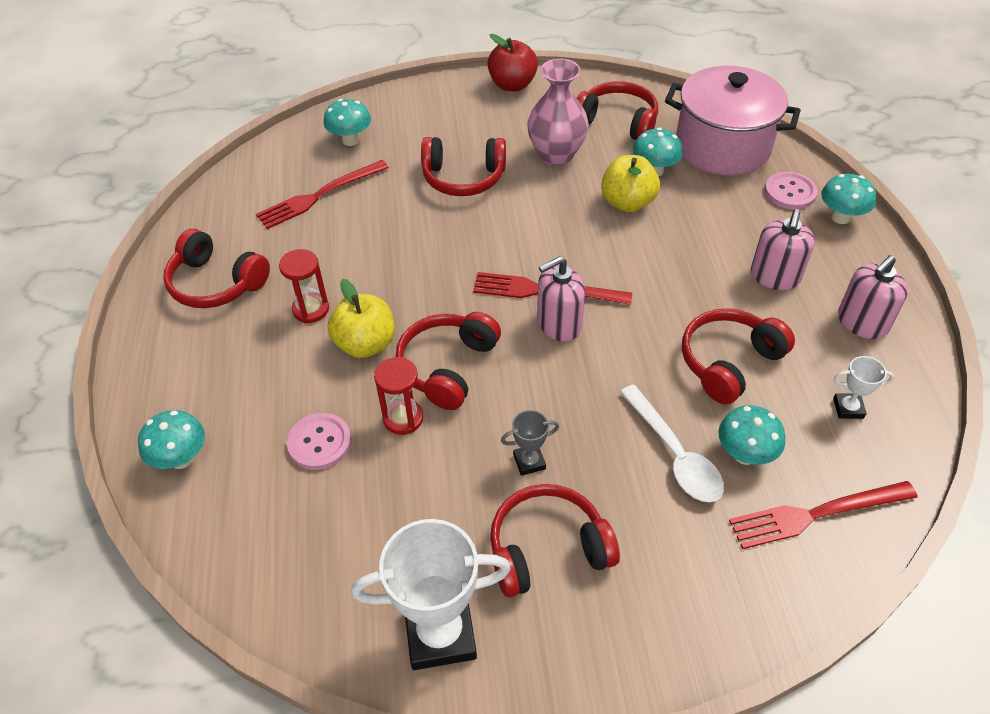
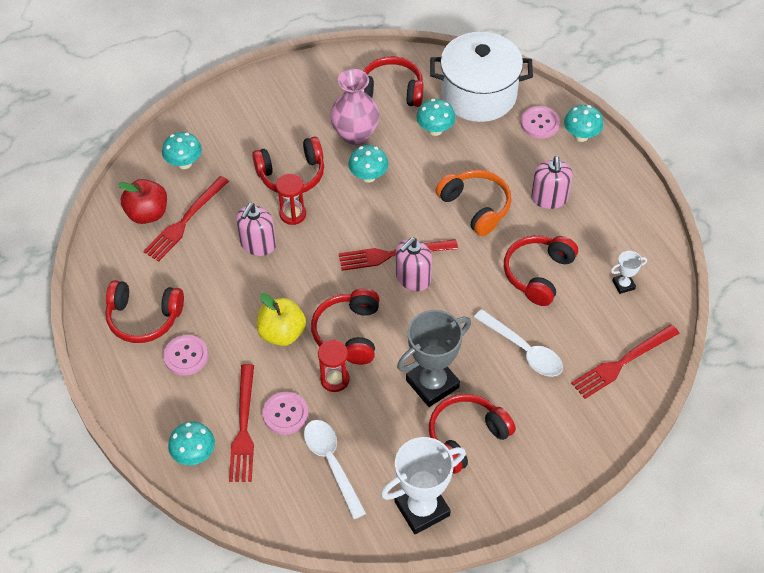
camera: 20 degrees left, 5 degrees up
(238, 338) = (186, 356): none -> pink button
(259, 443) = (243, 427): none -> red fork
(311, 309) = (228, 318): red hourglass -> red hourglass (293, 214)
(346, 526) = (331, 463): none -> white spoon
(512, 85) = (293, 75): red apple -> red apple (147, 213)
(529, 462) = (432, 383): grey trophy -> grey trophy, size x2.14
(627, 202) = (425, 164): yellow apple -> none
(673, 263) = (476, 206): none -> orange headphones
(722, 147) = (479, 95): pink pot -> white pot
(744, 454) = (568, 336): turquoise mushroom -> turquoise mushroom (368, 176)
(862, 323) = (616, 218): pink soap dispenser -> pink soap dispenser (258, 244)

